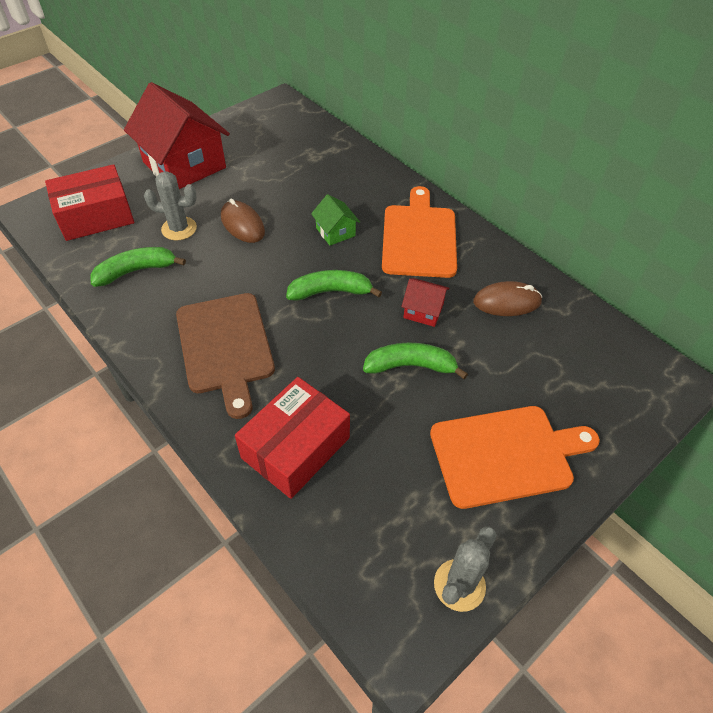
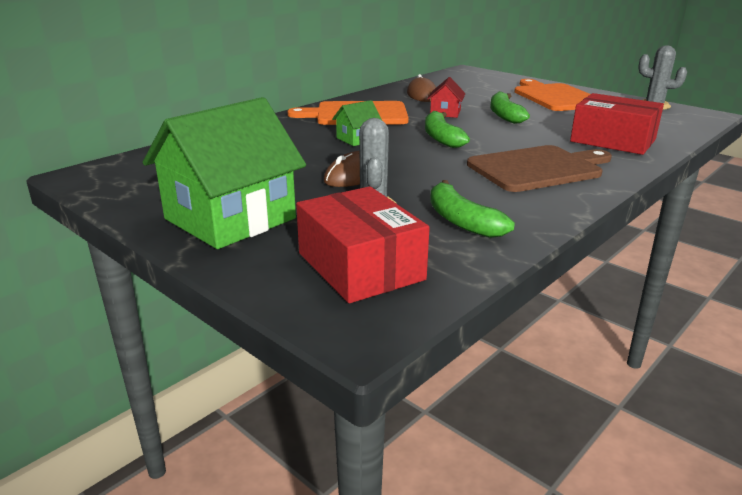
camera: 95 degrees left, 25 degrees down
(184, 165) = (230, 219): red house -> green house

